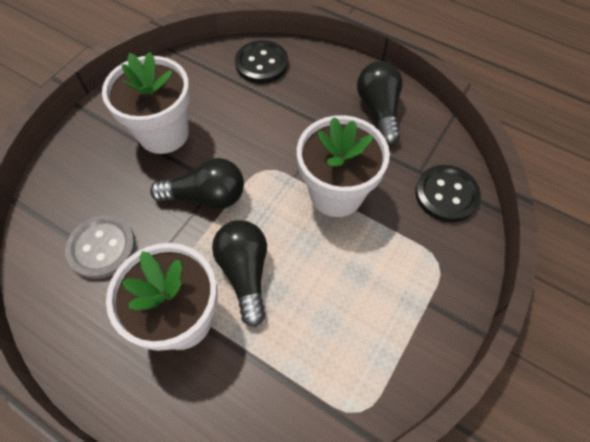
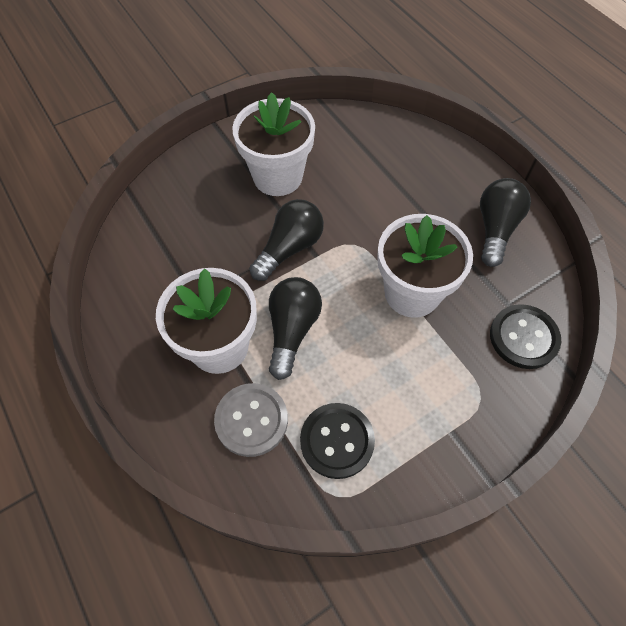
camera: 25 degrees right, 0 degrees up
(102, 248) = (181, 258): grey button -> grey button (251, 420)
(206, 196) = (289, 248): black light bulb -> black light bulb turned 75 degrees counterclockwise
(261, 64) = (399, 142): black button -> black button (337, 441)

